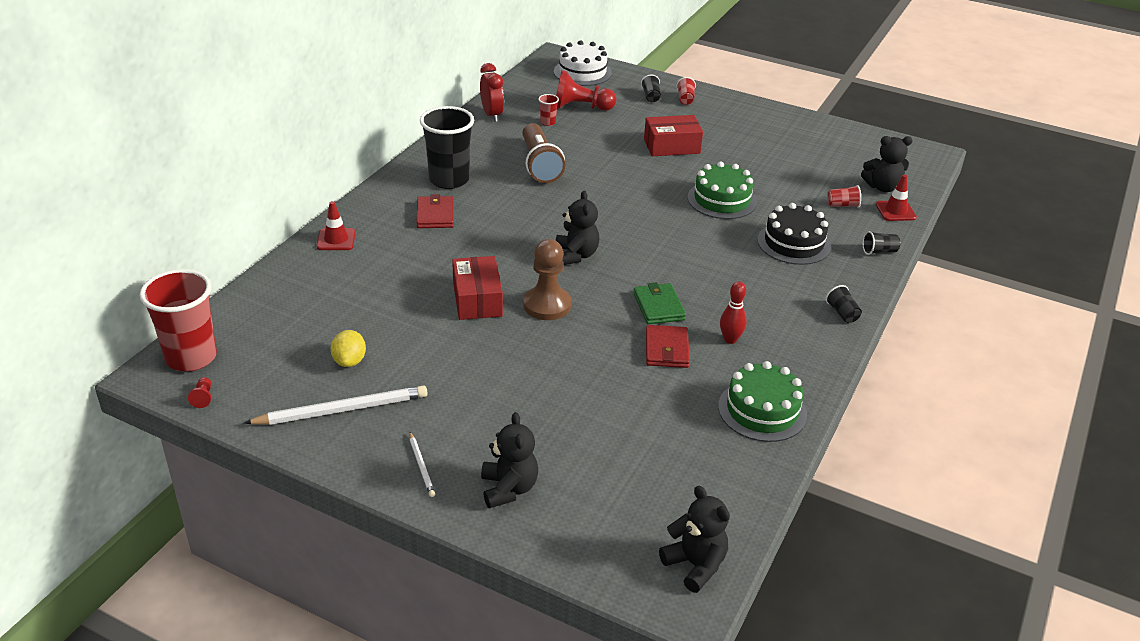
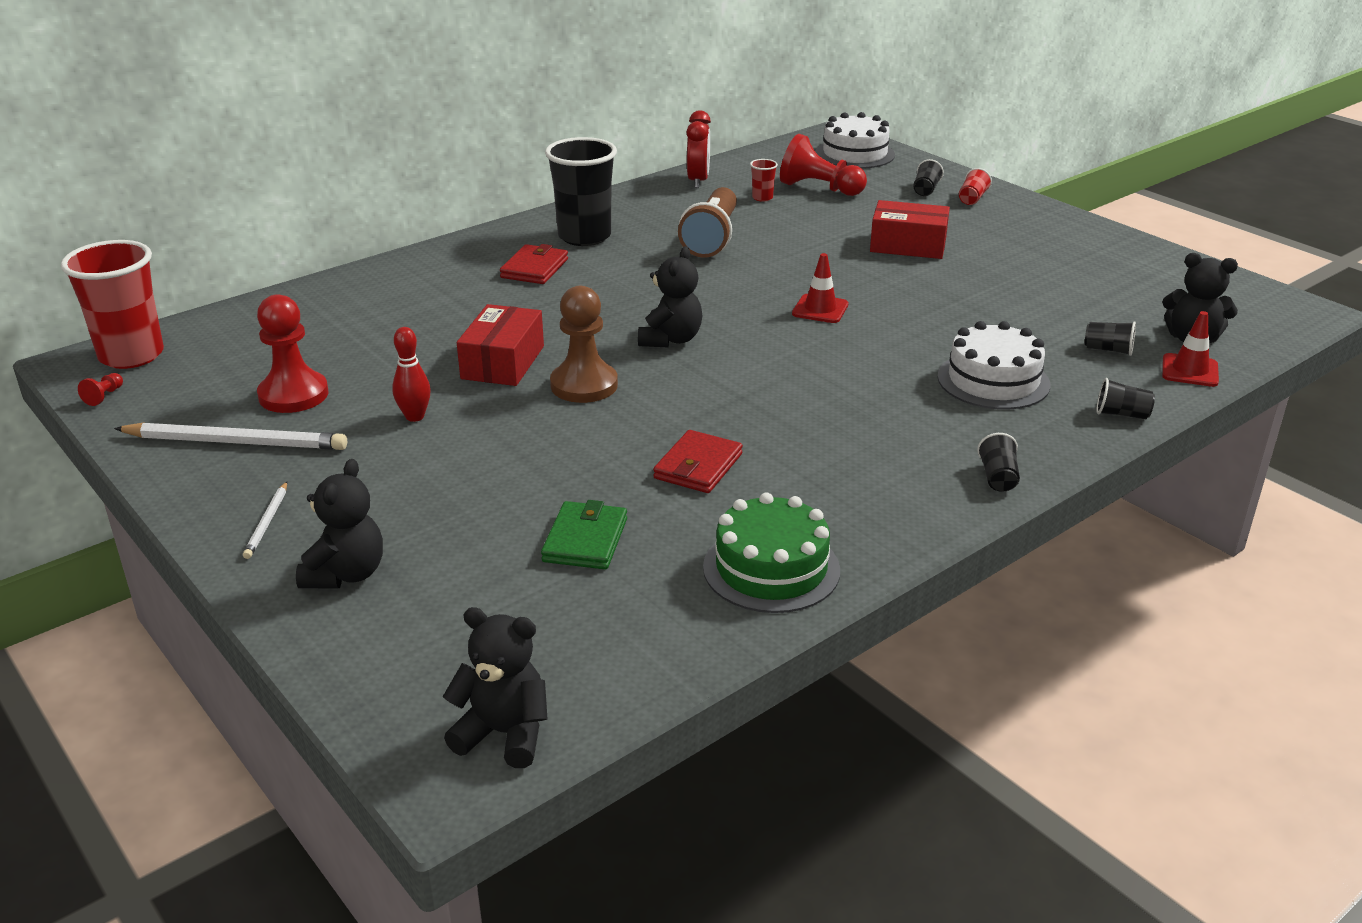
camera: 25 degrees right, 5 degrees down
(336, 240) = (397, 273): red traffic cone -> red traffic cone (820, 309)
(349, 361) = (293, 395): yellow lemon -> red pawn
(658, 307) = (731, 416): green wallet -> green wallet (585, 540)
(695, 565) = (504, 733): black teddy bear -> black teddy bear turned 60 degrees counterclockwise
(722, 200) = (928, 314): green cake -> none
(730, 339) = (799, 474): red bowling pin -> red bowling pin (415, 416)
(793, 243) = (993, 380): black cake -> white cake
(842, 205) = (1108, 350): red cup -> black cup

